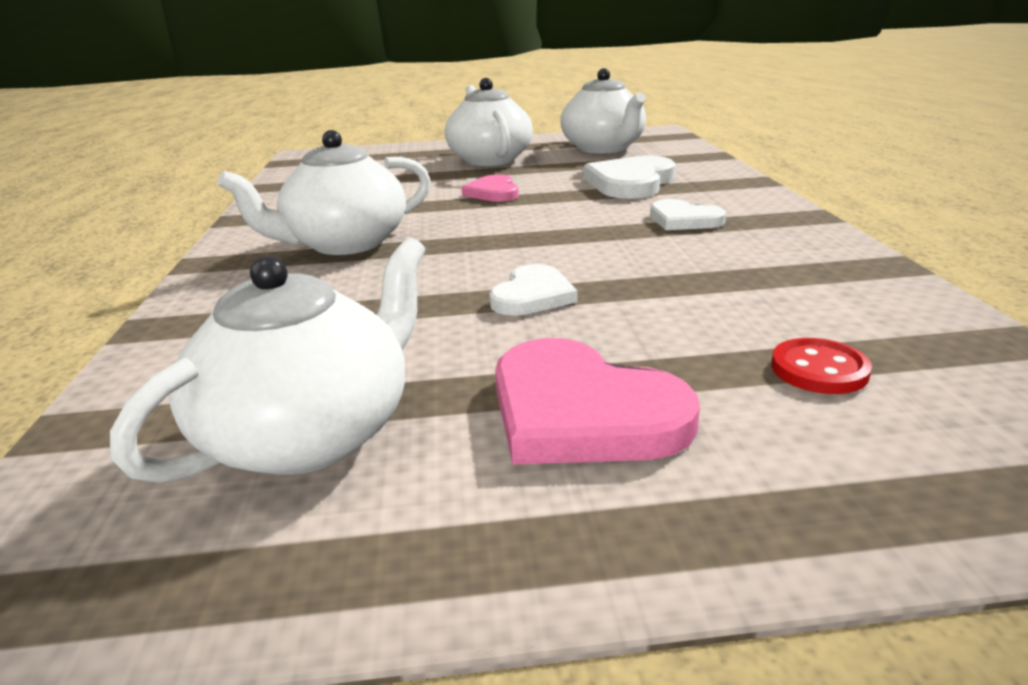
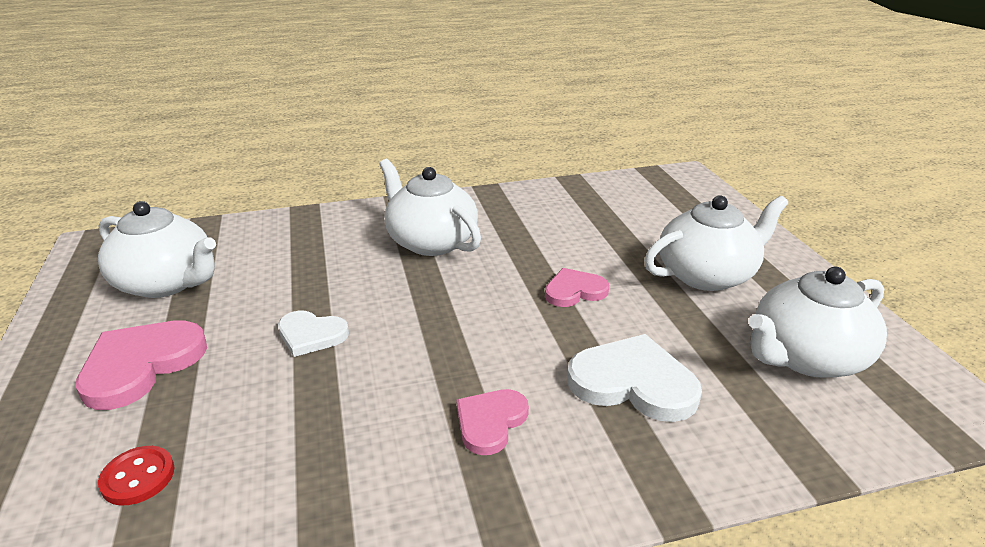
camera: 80 degrees right, 5 degrees up
(683, 220) = (490, 422): white heart -> pink heart

